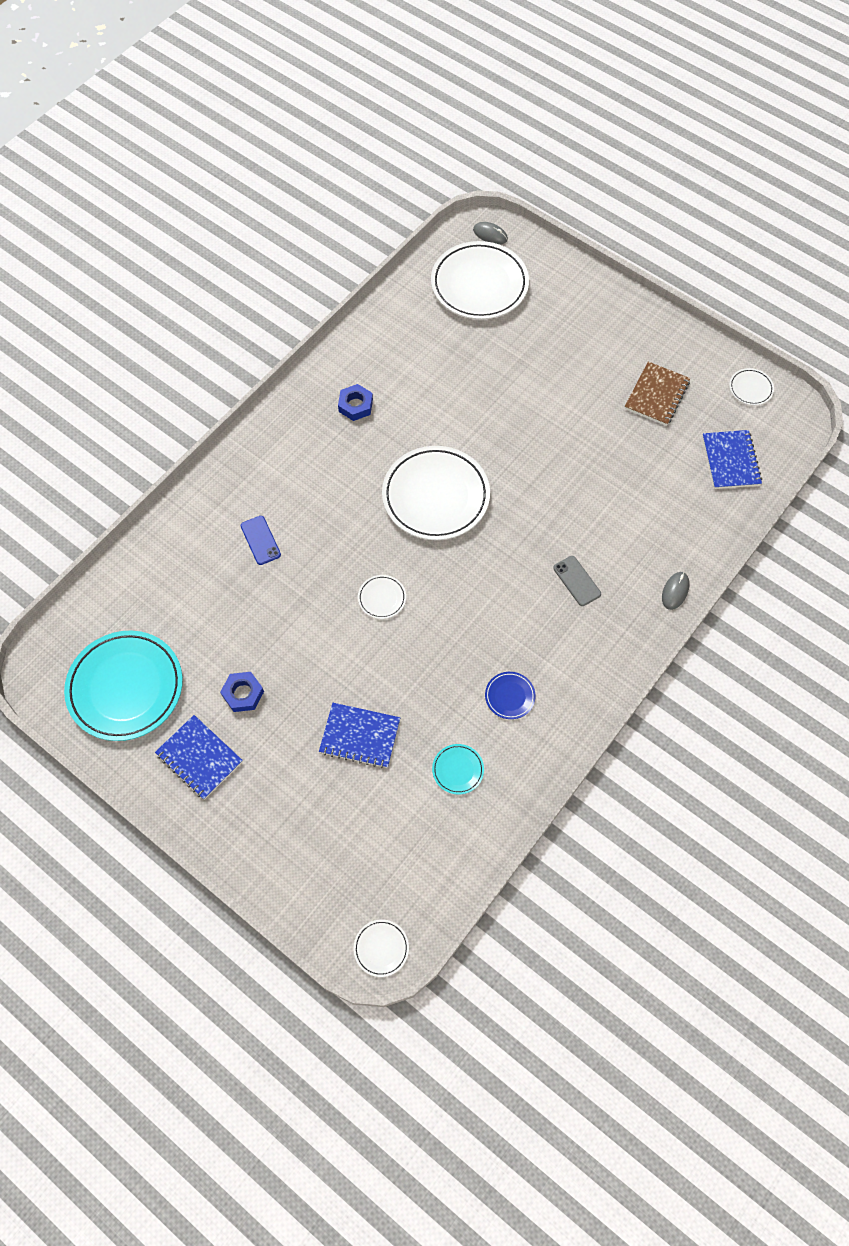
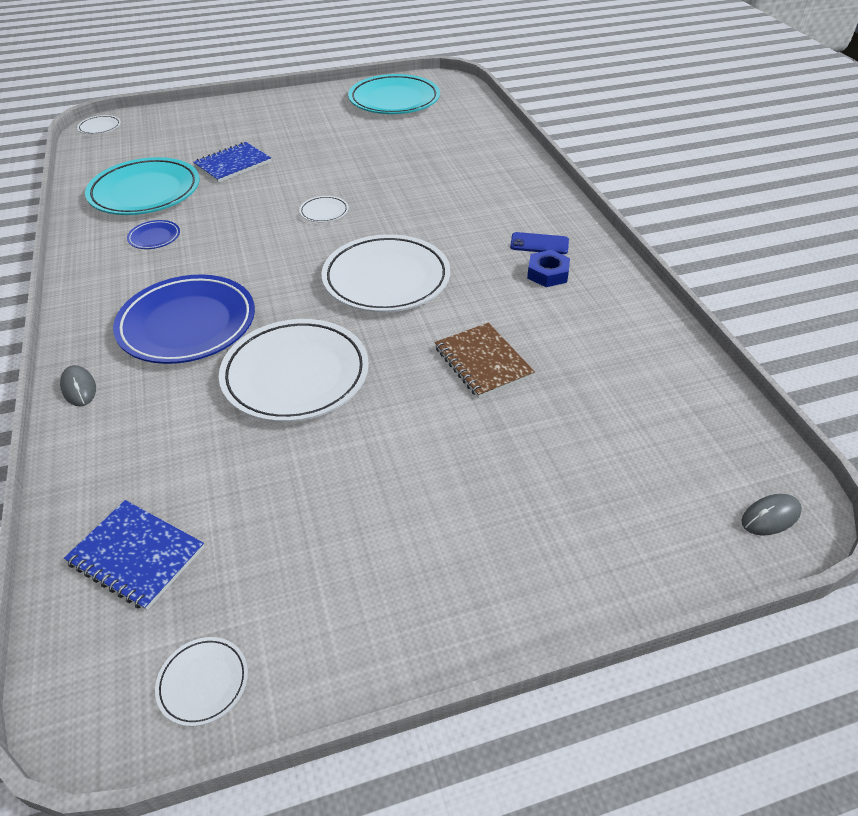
camera: 125 degrees right, 20 degrees down
(199, 758) = (309, 109): blue notebook -> none
(243, 694) = (331, 134): blue nut -> none
(260, 540) = (449, 177): blue phone -> blue phone (539, 244)
(458, 770) = (145, 192): turquoise plate -> turquoise plate, size x2.32
(479, 284) = (667, 452): white plate -> white plate (296, 375)
(577, 581) = (187, 324): grey phone -> blue plate
(656, 395) = (316, 540): brown notebook -> brown notebook (483, 362)

